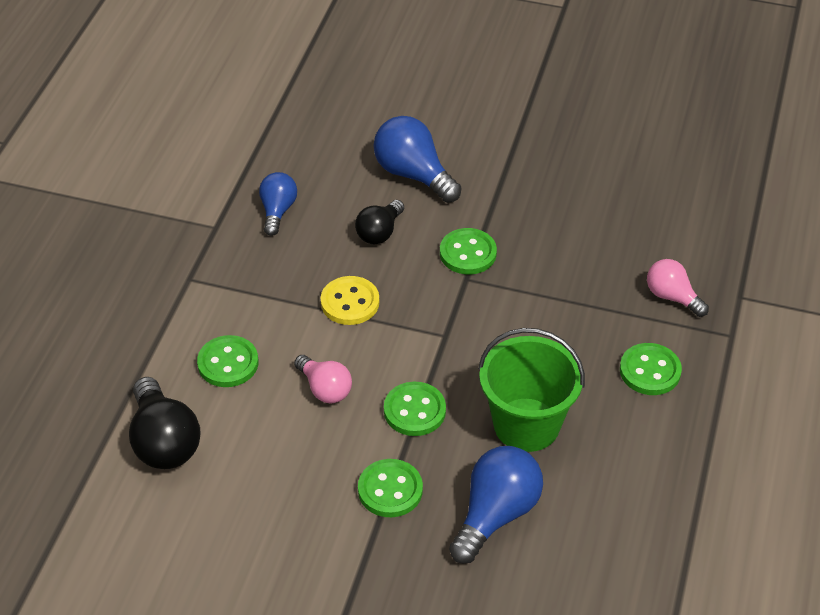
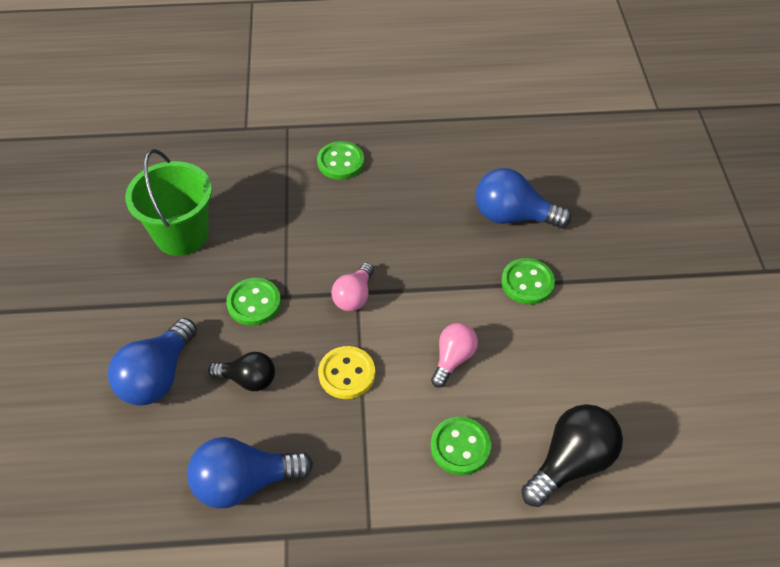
camera: 110 degrees left, 5 degrees up
(277, 211) = (244, 482): blue light bulb -> blue light bulb, size x1.60
(414, 411) = (445, 290): green button -> none
(526, 425) = (424, 218): green bucket -> green bucket (182, 235)
(672, 297) = (259, 163): pink light bulb -> pink light bulb (354, 296)

